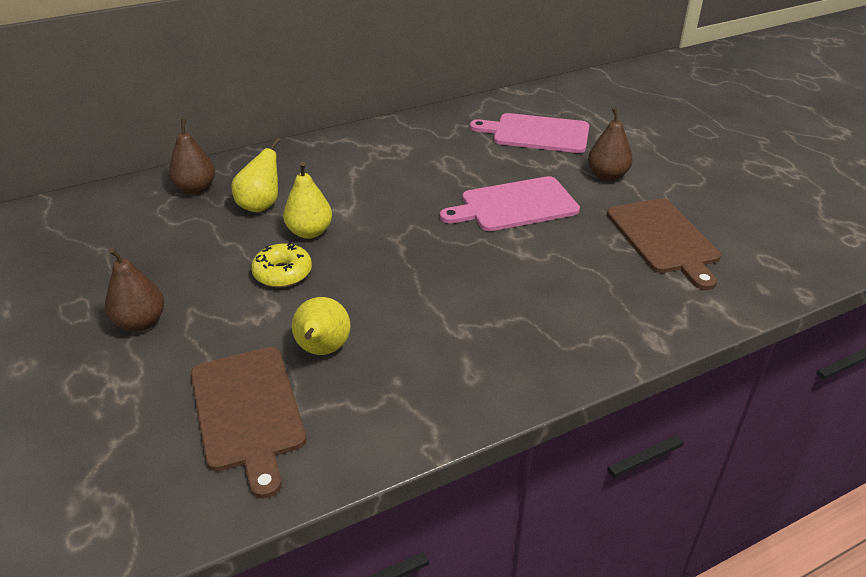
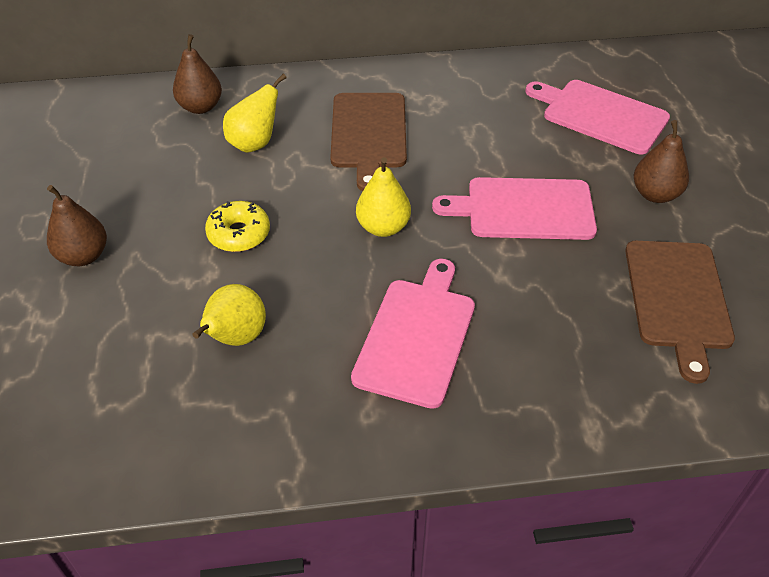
camera: 20 degrees right, 10 degrees up
(248, 411) = (136, 387): brown cutting board -> brown cutting board (369, 134)
(309, 232) = (288, 189): yellow pear -> yellow pear (383, 227)
(479, 311) = (416, 336): none -> pink cutting board

